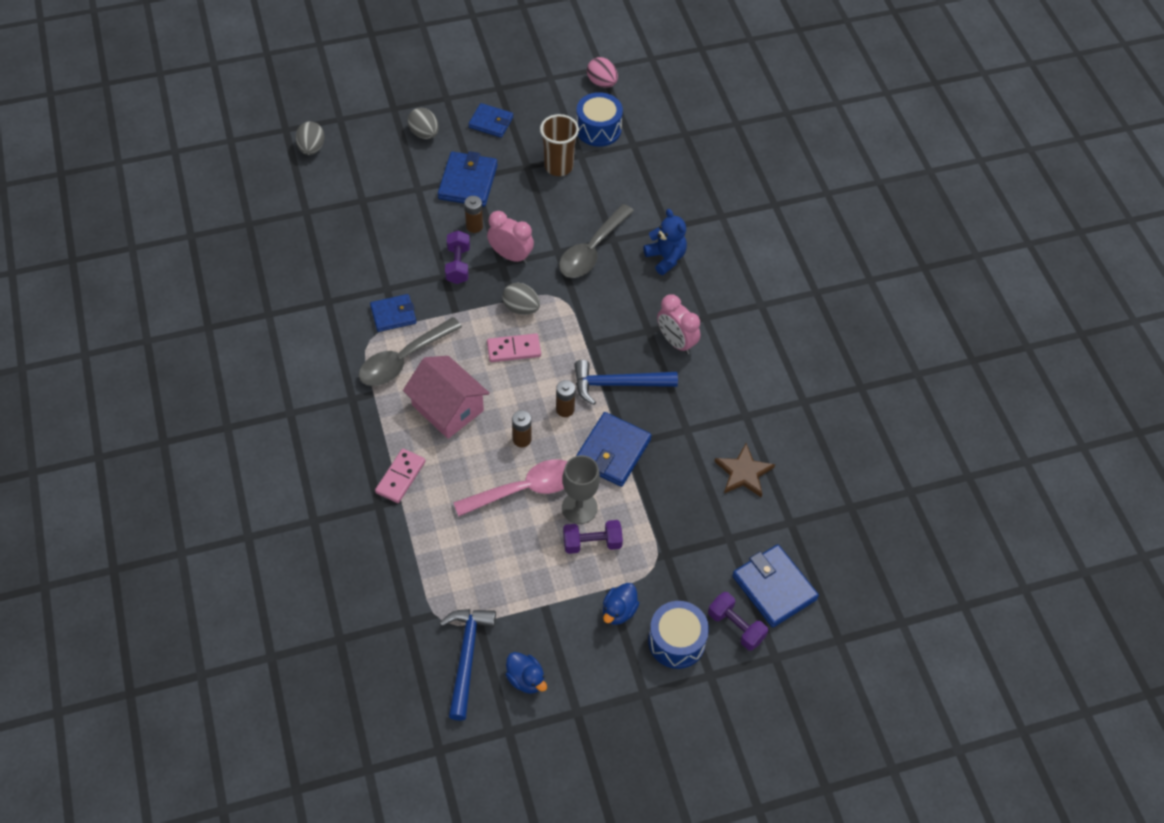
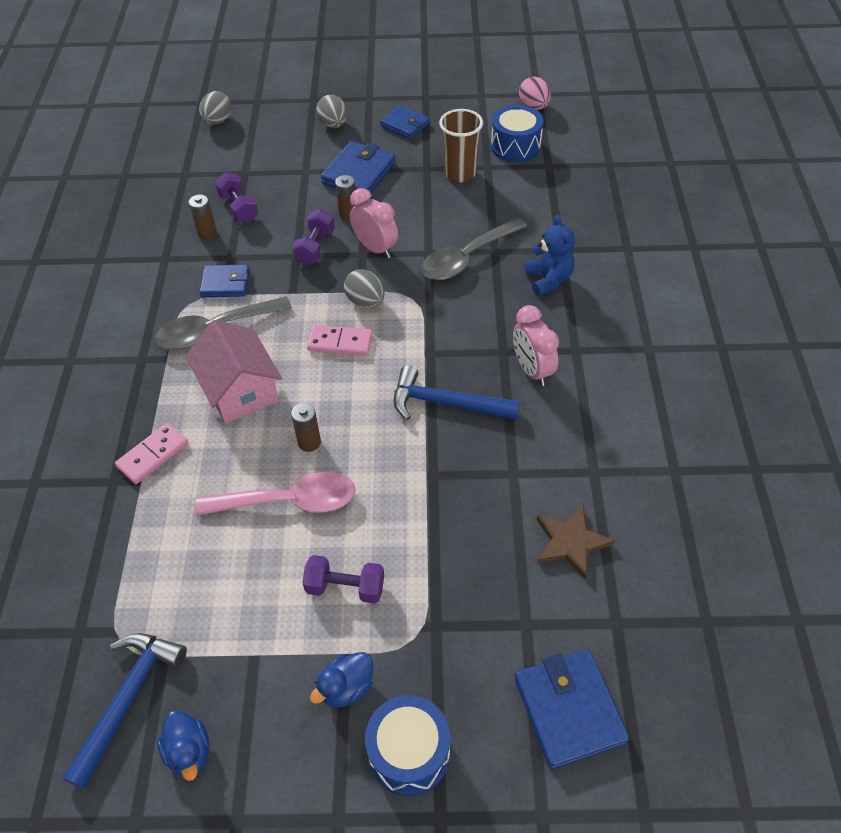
camera: 20 degrees right, 5 degrees down
(565, 409) = (373, 419): brown battery -> brown battery (207, 233)
(579, 508) = (346, 539): grey goblet -> none
(612, 452) = (411, 480): blue wallet -> none
(736, 626) = (499, 753): purple dumbbell -> purple dumbbell (239, 208)

